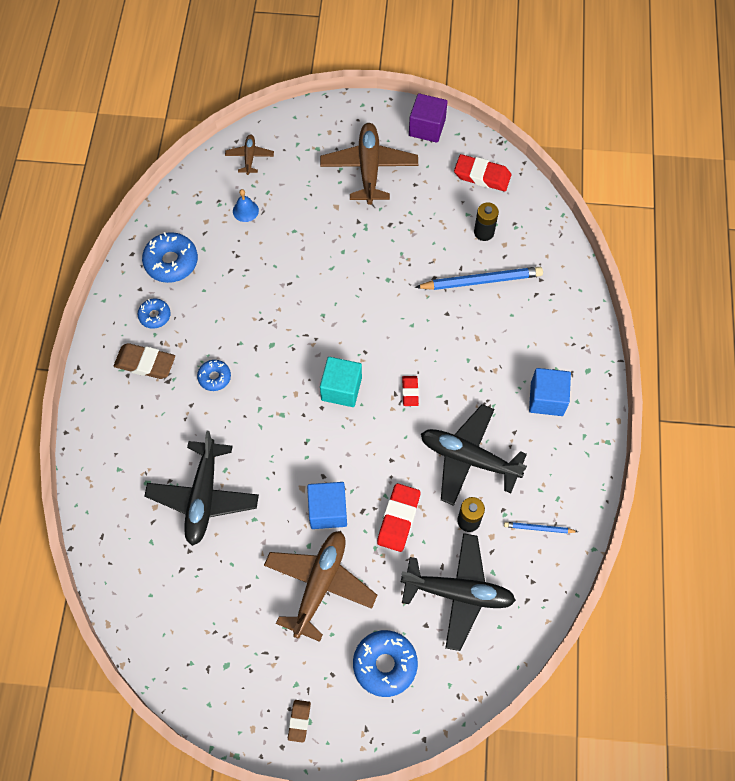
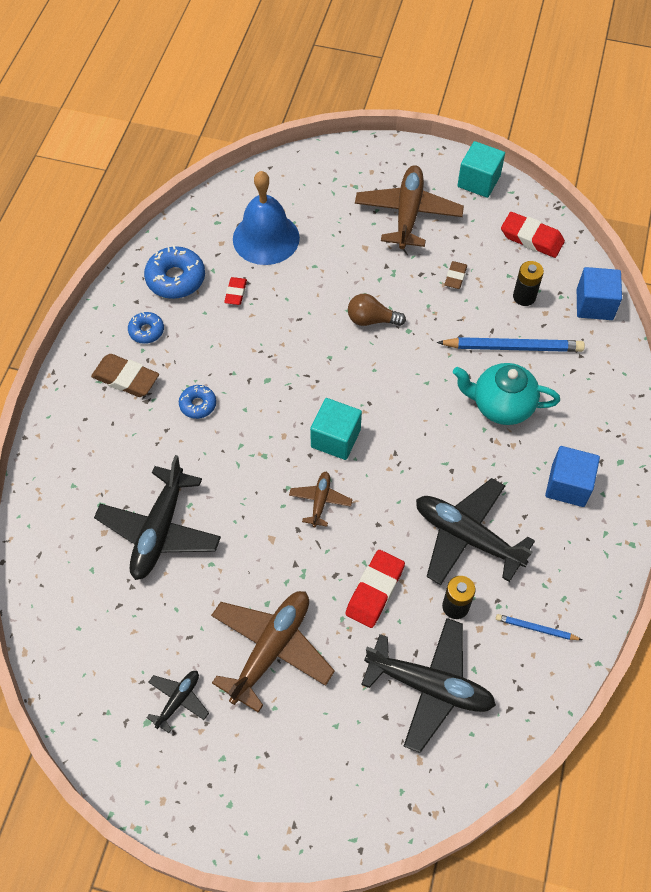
camera: 10 degrees right, 5 degrees down
(245, 211) = (266, 238): blue bell -> blue bell, size x2.34
(249, 157) = (281, 185): brown plane -> brown plane (320, 501)
(249, 642) = (178, 700): none -> black plane
(299, 721) = (218, 801): brown eraser -> brown eraser (455, 277)
(328, 511) = (296, 568): blue cube -> blue cube (594, 304)
(354, 274) = (371, 320): none -> brown light bulb
(385, 664) = (329, 754): blue donut -> none
(410, 392) = (412, 454): red eraser -> red eraser (235, 293)
(427, 128) = (478, 181): purple cube -> turquoise cube
(479, 336) = (501, 406): none -> turquoise teapot

